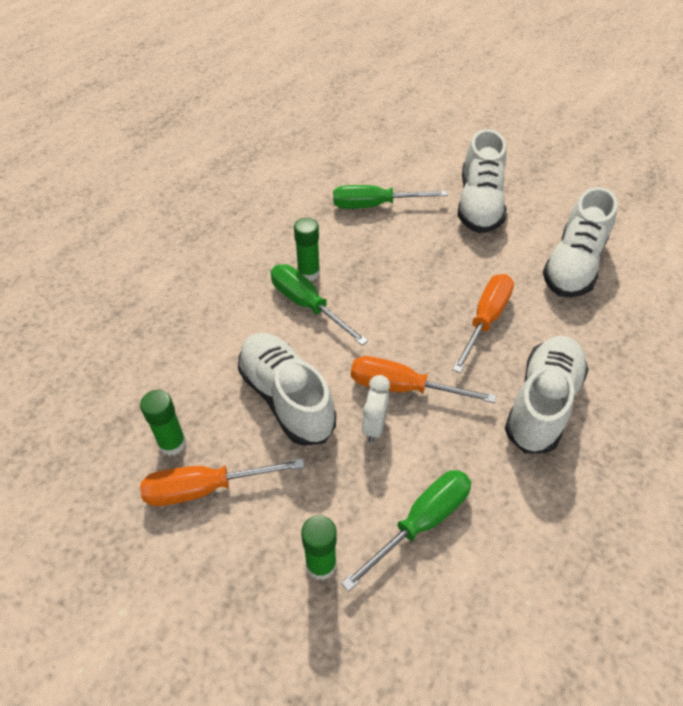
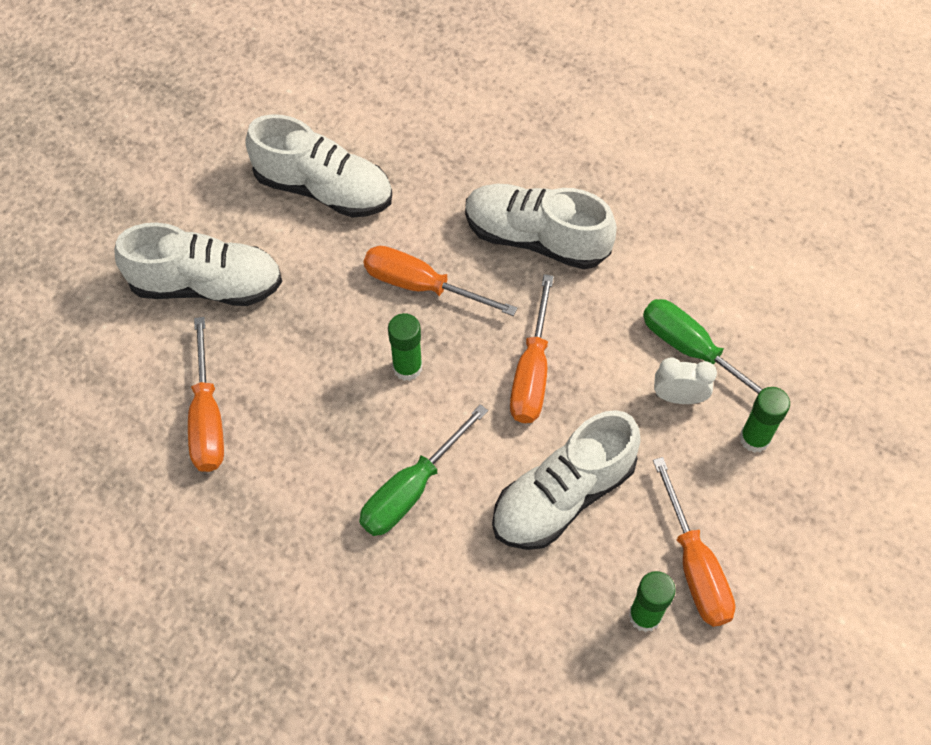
camera: 95 degrees left, 10 degrees up
(308, 273) = (352, 494): green glue stick -> green glue stick (407, 367)
(374, 205) = (207, 418): green screwdriver -> orange screwdriver
(374, 426) = (587, 399): white clock -> white clock (678, 397)

